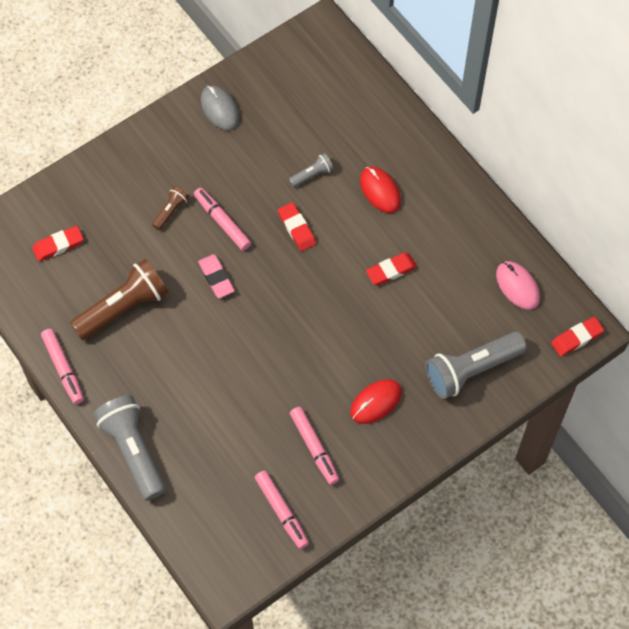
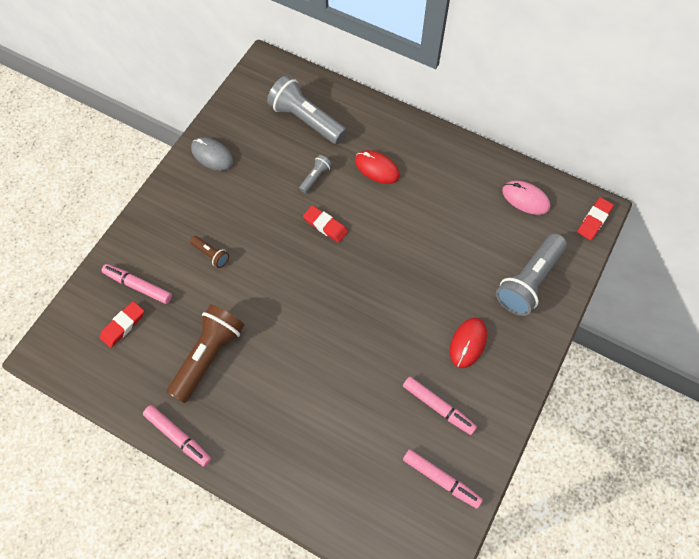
camera: 25 degrees left, 0 degrees up
(133, 450) = (279, 485): grey flashlight -> grey flashlight (306, 120)
(171, 211) = (211, 254): brown flashlight -> brown flashlight turned 120 degrees clockwise
(216, 278) = (278, 295): pink eraser -> none
(222, 222) = (260, 245): pink marker -> pink marker (138, 286)
(391, 270) = (420, 228): red eraser -> none

